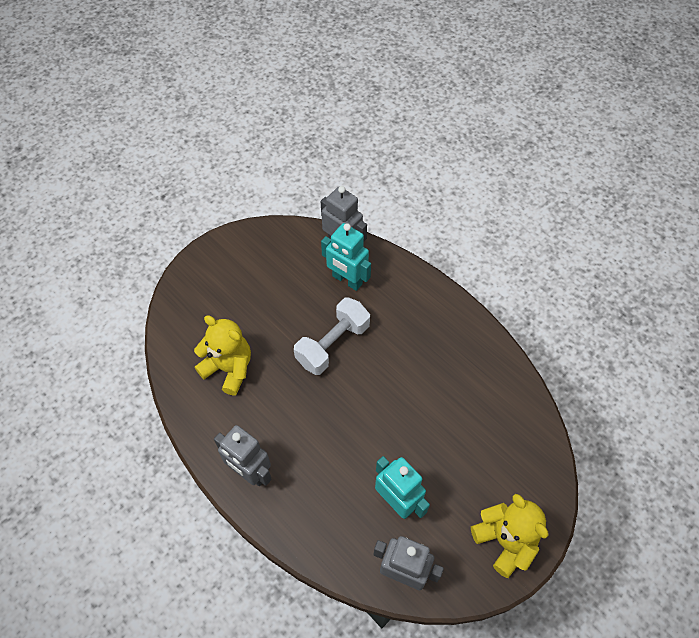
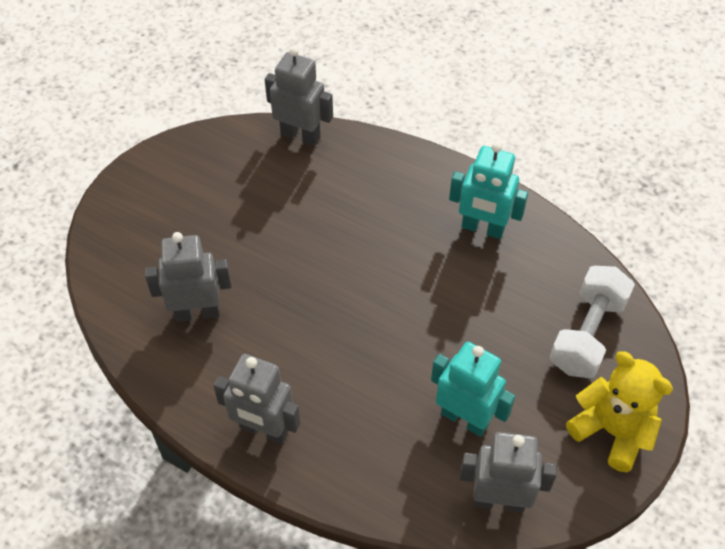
camera: 15 degrees left, 5 degrees down
(229, 368) = (197, 312): yellow teddy bear -> grey robot
(332, 344) = (324, 254): white dumbbell -> white dumbbell (587, 334)
(347, 280) = (319, 176): turquoise robot -> turquoise robot (482, 228)

